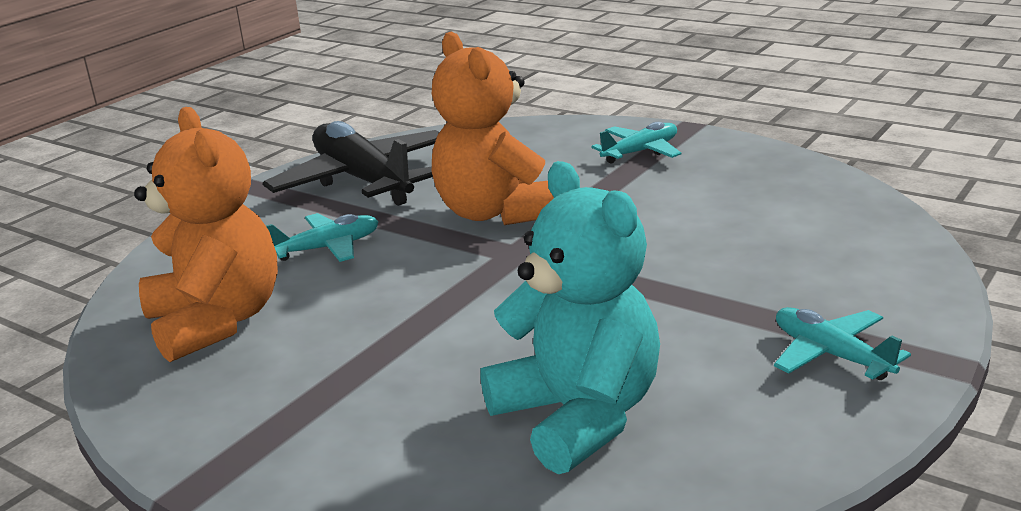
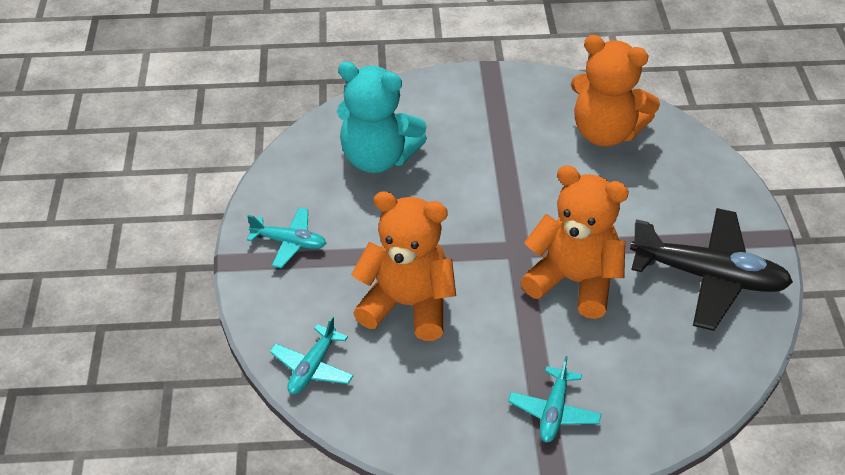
camera: 140 degrees right, 20 degrees up
(327, 248) = (630, 204): turquoise plane -> turquoise plane (312, 367)
(710, 247) = (407, 305): none -> orange teddy bear

